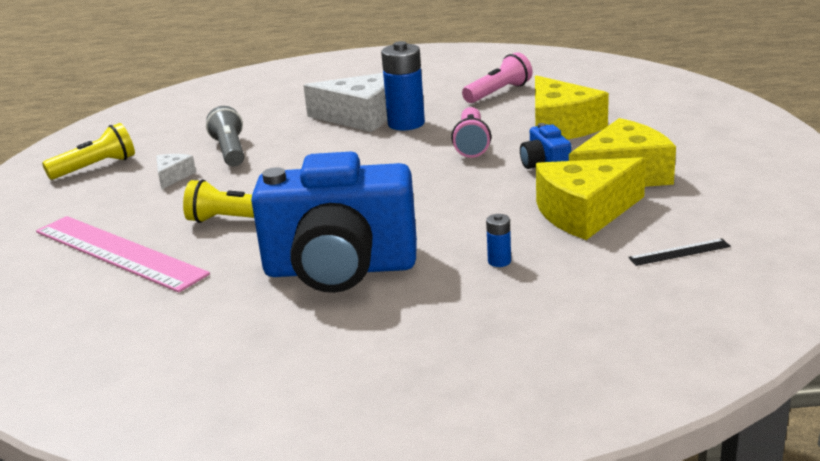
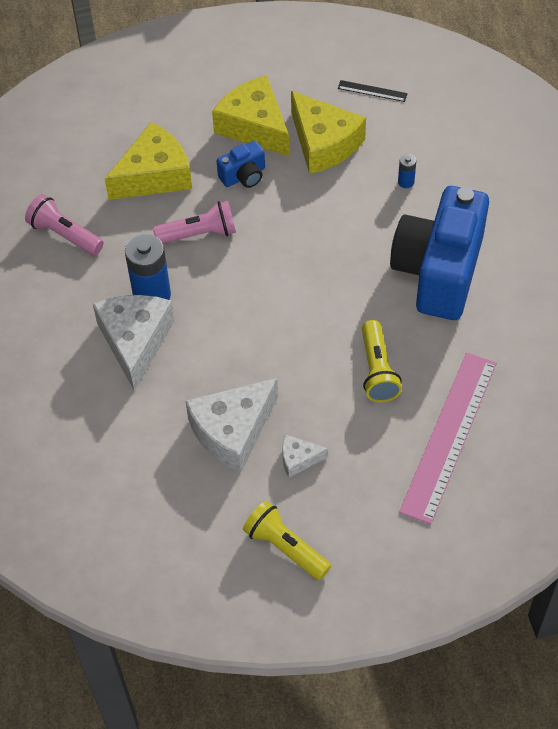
camera: 105 degrees left, 30 degrees up
(230, 151) = (232, 431): grey flashlight -> white cheese
(340, 269) = (438, 271): blue camera -> blue camera turned 150 degrees counterclockwise
(679, 252) = (372, 91): black ruler -> black ruler turned 45 degrees counterclockwise

